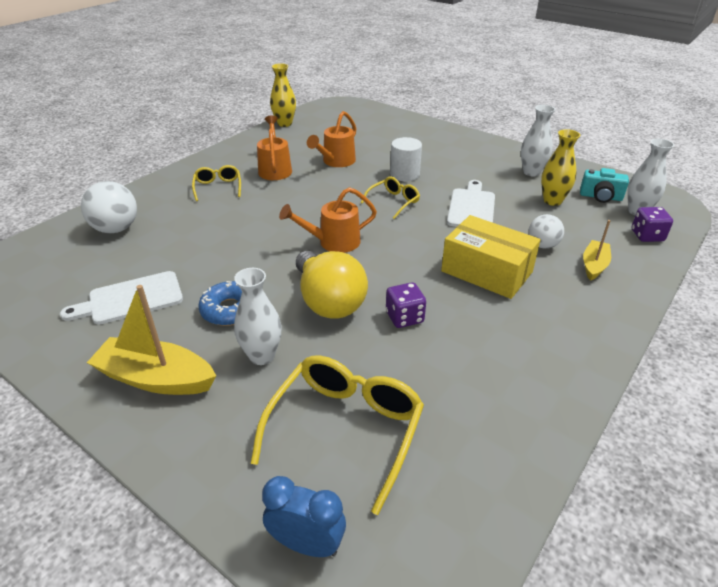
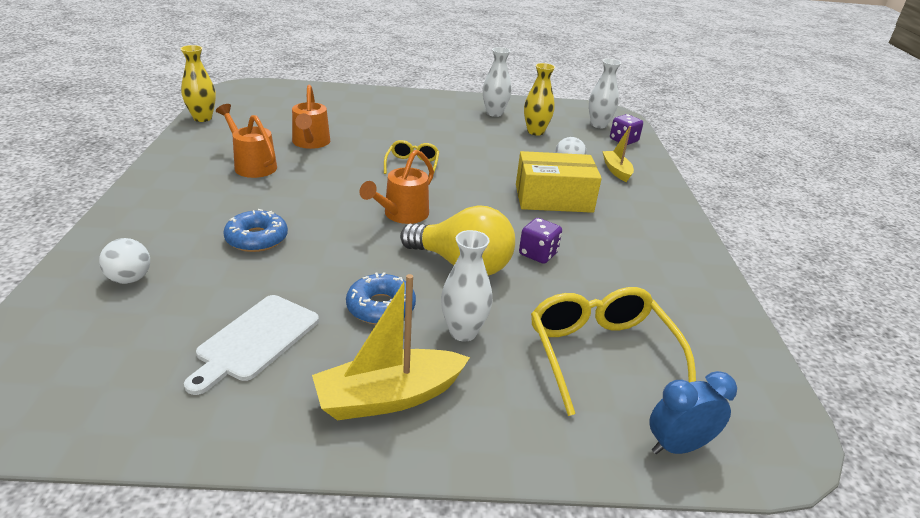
camera: 40 degrees left, 5 degrees down
(116, 229) = (130, 279): white ball -> white ball, size x0.64
(214, 227) = (257, 239): none -> blue donut
(218, 187) = (207, 199): yellow glasses -> none
(404, 174) = (392, 139): white cylinder -> none
(471, 207) = (482, 152): white cutting board -> none
(600, 197) = (564, 120): turquoise camera -> none

